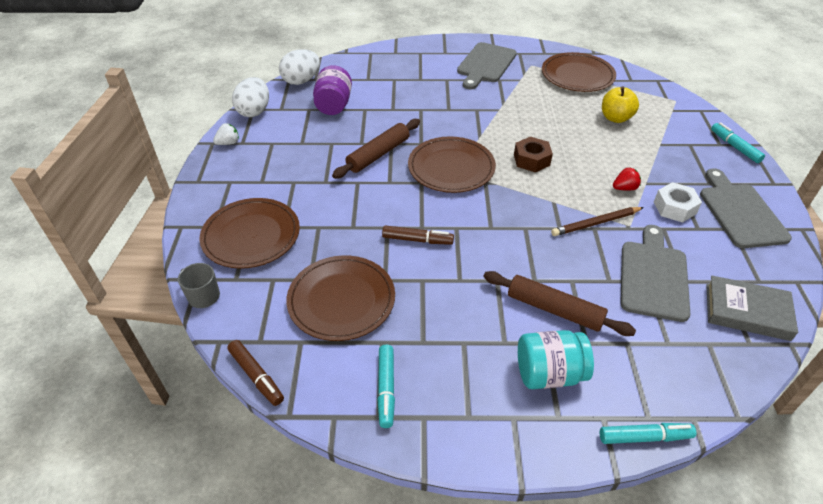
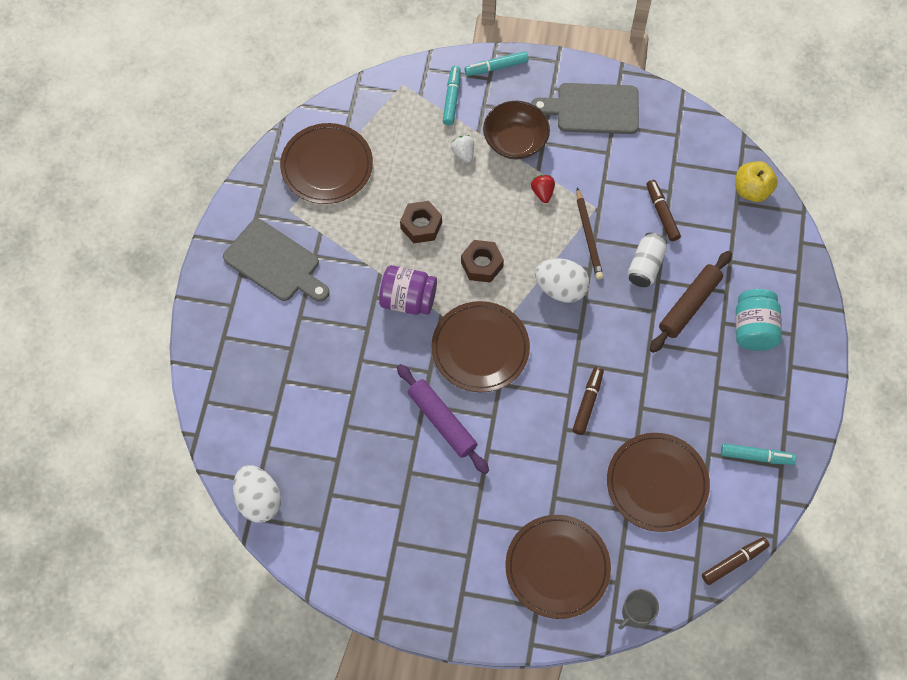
camera: 80 degrees left, 20 degrees up
(228, 143) = (385, 596): white strawberry -> white strawberry (463, 153)
(254, 111) = (320, 564): white egg -> white egg (560, 289)
(334, 105) = (329, 463): purple jar -> purple jar (408, 300)
(378, 154) = (442, 421): brown rolling pin -> purple rolling pin
(551, 124) = (421, 225): none -> brown nut
(584, 269) = (645, 266): none -> white can
(615, 118) = (423, 157): yellow apple -> yellow apple (751, 190)
(644, 437) = (813, 281): turquoise marker -> turquoise marker (451, 99)
(653, 276) = (662, 213): grey cutting board -> brown marker
(667, 166) = (515, 141): none -> brown bowl
(674, 208) = (578, 160): white nut -> none
(747, 312) = (708, 160): grey book -> none

